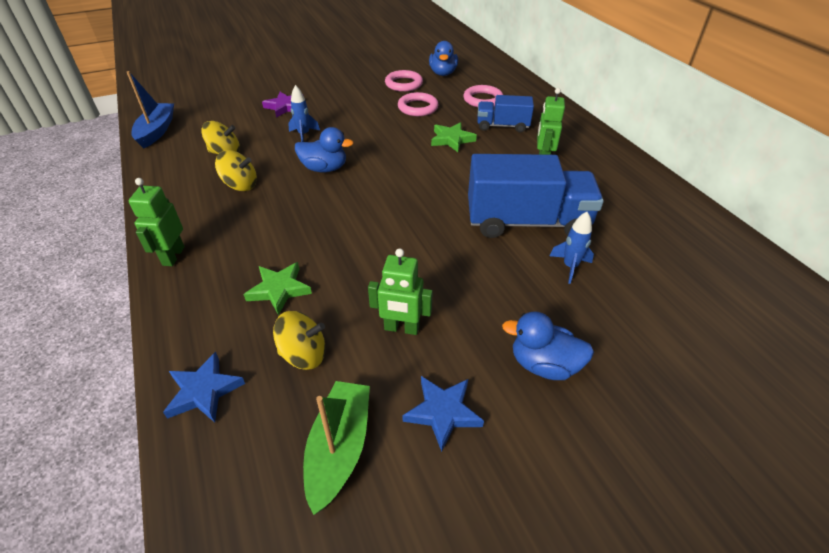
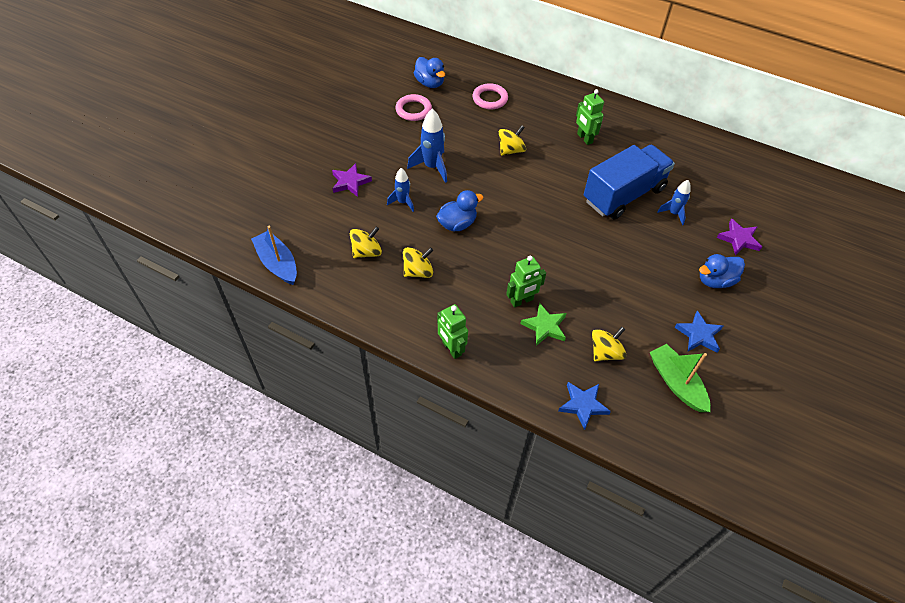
camera: 40 degrees left, 10 degrees up
(363, 123) = (432, 167): none -> blue rocket
(401, 328) = (634, 305): green robot -> green robot (522, 301)
(418, 107) = (453, 131): pink ring -> none
(452, 139) = (511, 150): green star -> yellow spinning top
(502, 126) = (530, 119): blue truck -> none
(636, 338) = (739, 239): none -> purple star

